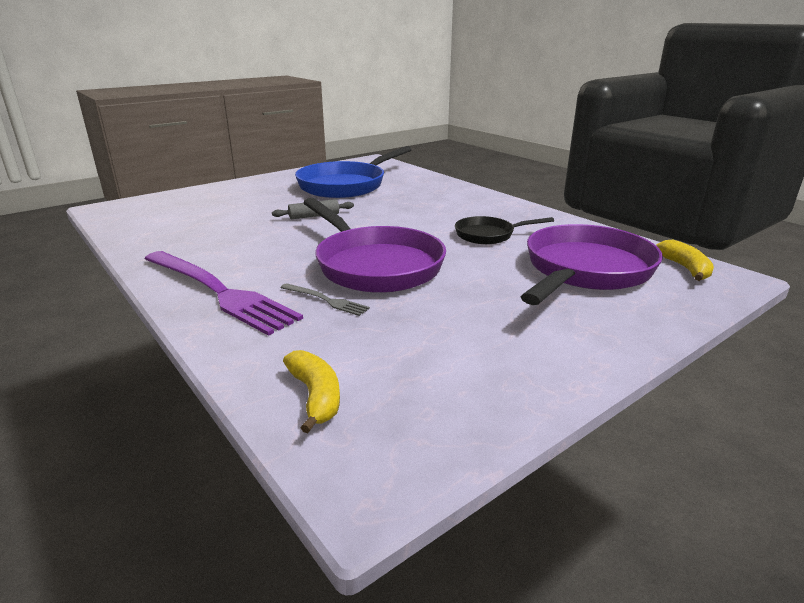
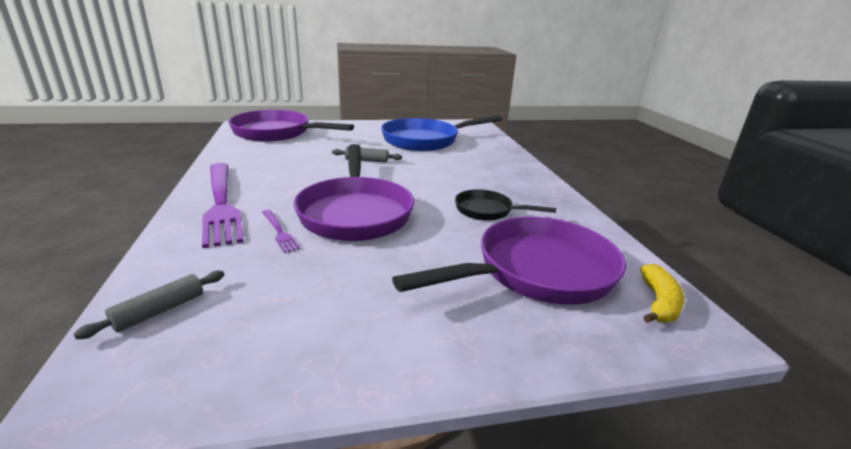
camera: 25 degrees right, 0 degrees up
(165, 209) = (277, 133): none -> purple pan
(315, 396) = (159, 311): yellow banana -> grey rolling pin
(326, 300) = (279, 232): grey fork -> purple fork

